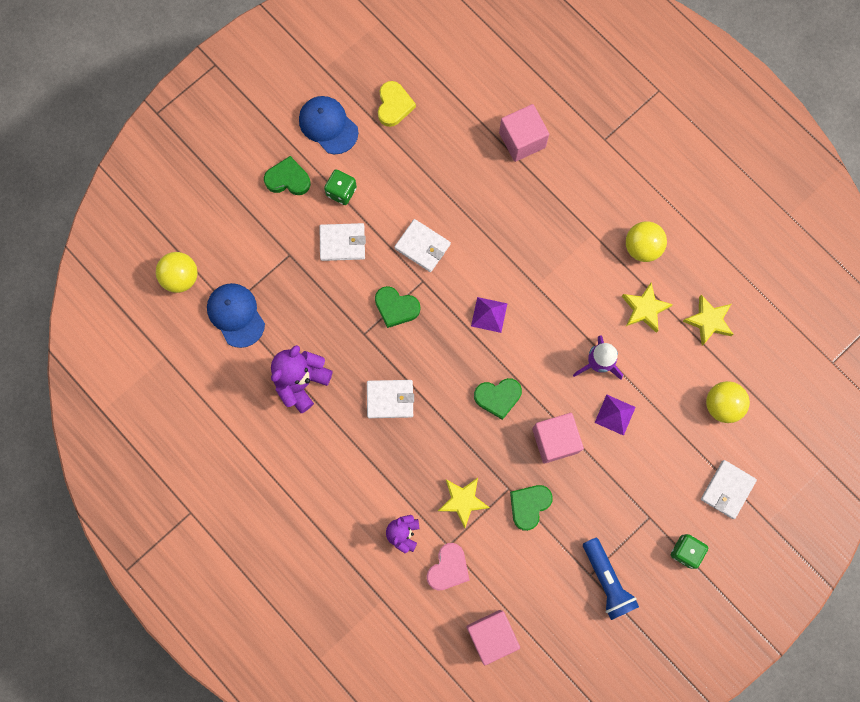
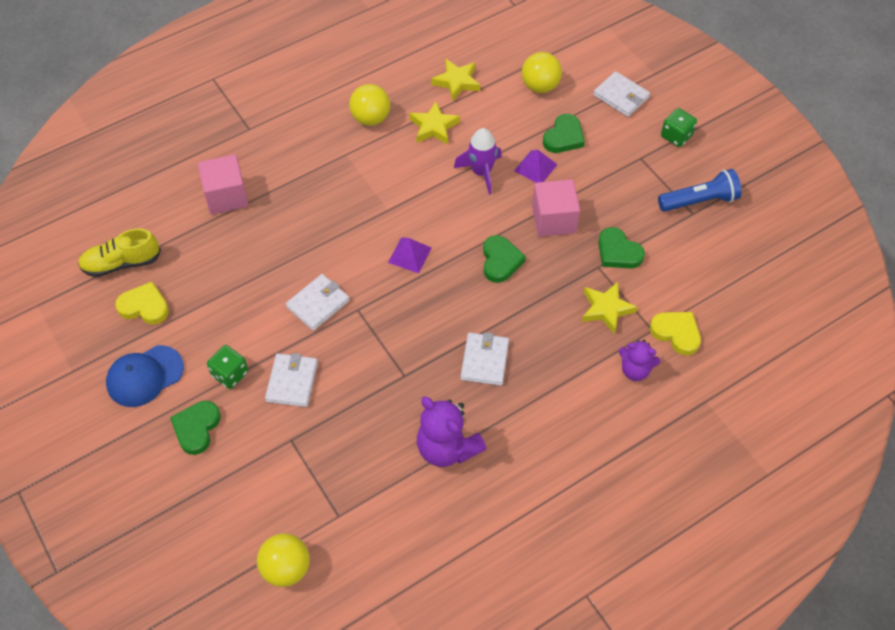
camera: 80 degrees left, 20 degrees down
(236, 315) = (350, 509): blue cap -> none
(396, 307) = (381, 339): green heart -> green heart (564, 137)
(433, 74) = (121, 263): none -> yellow shoe
(448, 568) = (676, 333): pink heart -> yellow heart
(491, 635) = (749, 305): pink cube -> none

